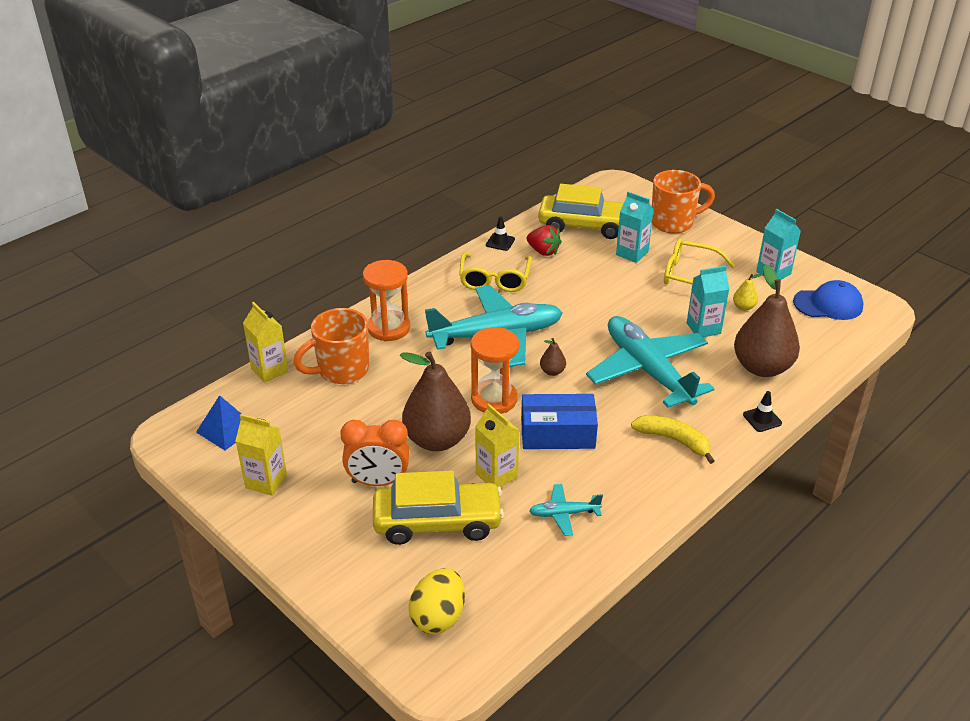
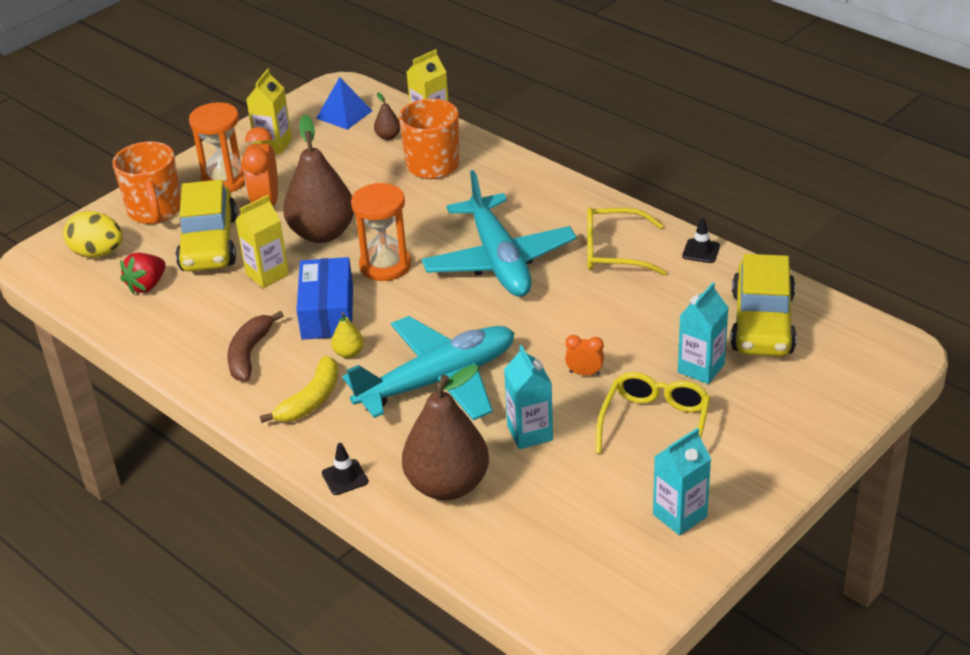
camera: 90 degrees right, 0 degrees up
(389, 328) = (506, 185): orange hourglass -> orange hourglass (225, 180)
(543, 251) = (687, 288): red strawberry -> red strawberry (147, 285)
(552, 371) = (433, 305): brown pear -> brown pear (388, 136)
(564, 514) = (208, 320): turquoise plane -> none
(614, 481) = (249, 354): none -> brown banana
(637, 301) = (584, 373): none -> orange clock
(673, 223) = (797, 412): orange mug -> orange mug (155, 211)
(743, 307) = (584, 476): yellow pear -> yellow pear (349, 353)
(828, 304) = (604, 572): blue cap -> none

